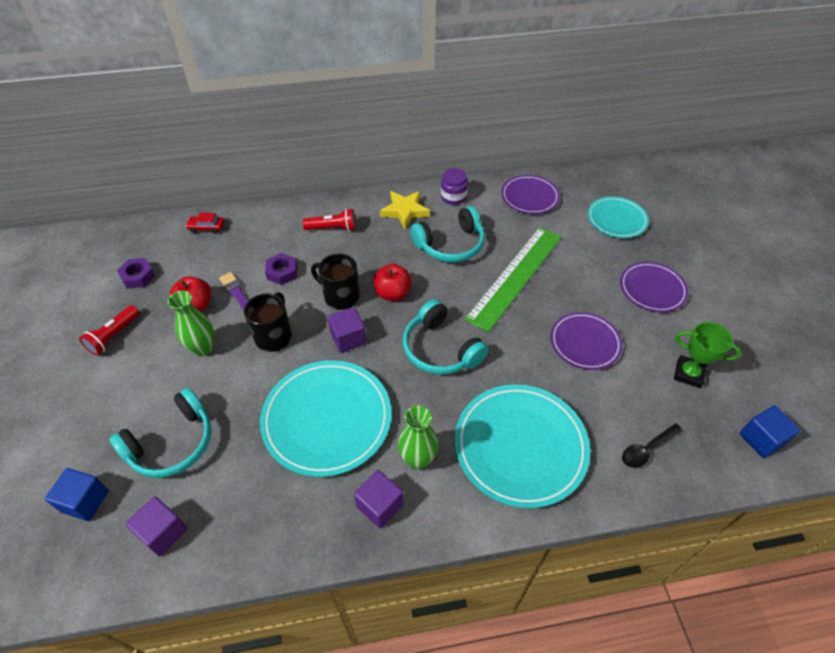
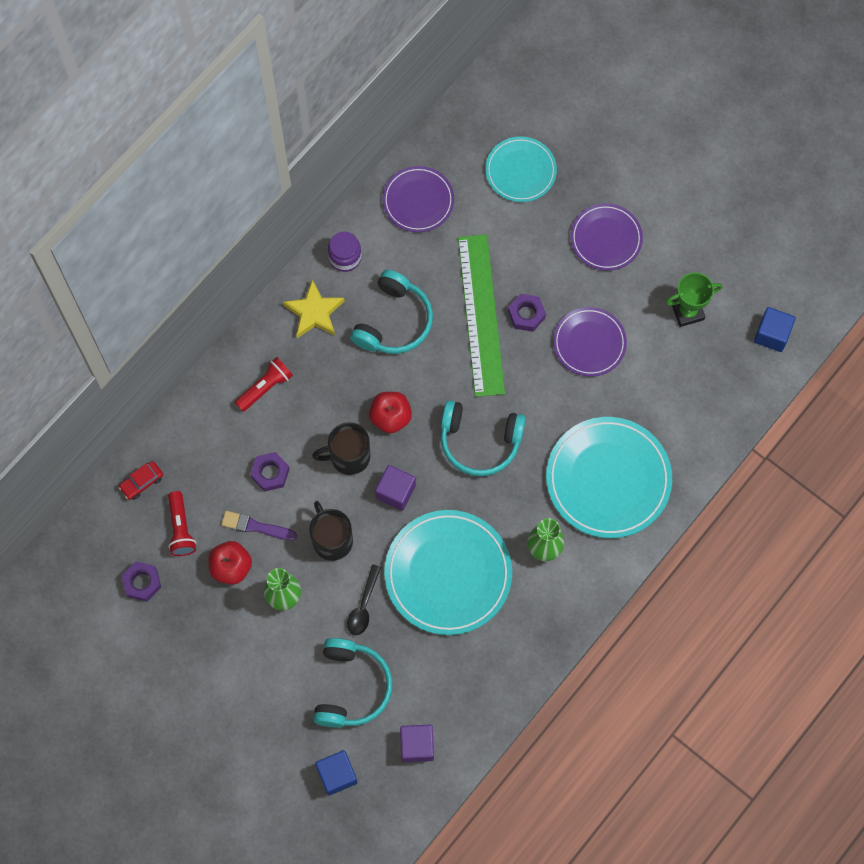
camera: 40 degrees left, 20 degrees up
(113, 336) = (194, 650): red flashlight -> red flashlight (181, 529)
(380, 505) = (547, 604): purple cube -> none
(549, 296) = (526, 314): none -> purple nut
(647, 449) = (698, 409): black spoon -> black spoon (363, 606)

